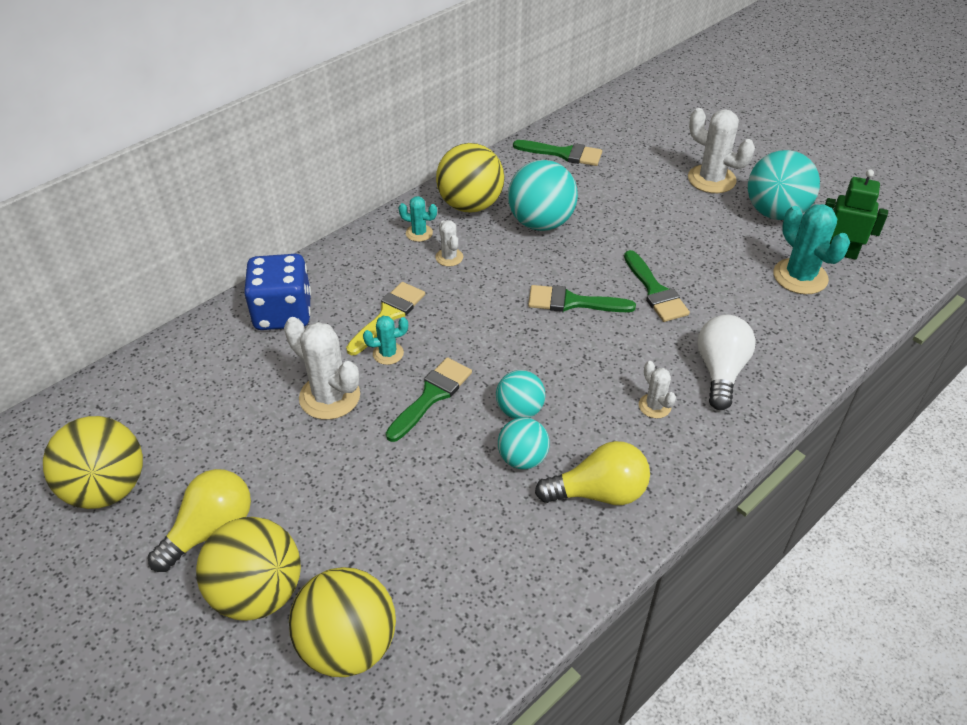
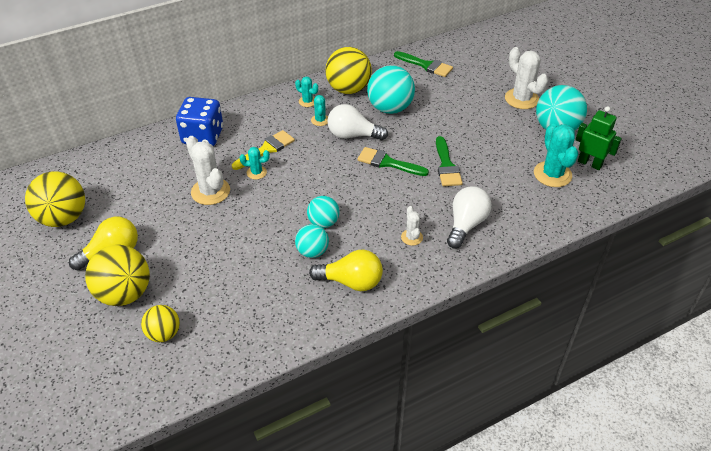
camera: 15 degrees right, 0 degrees up
(348, 645) = (164, 334): yellow ball -> yellow ball, size x0.59
(432, 396) = (272, 203): green brush -> none
(449, 257) = (320, 120): white cactus -> turquoise cactus
(505, 271) = (353, 135): none -> white light bulb

